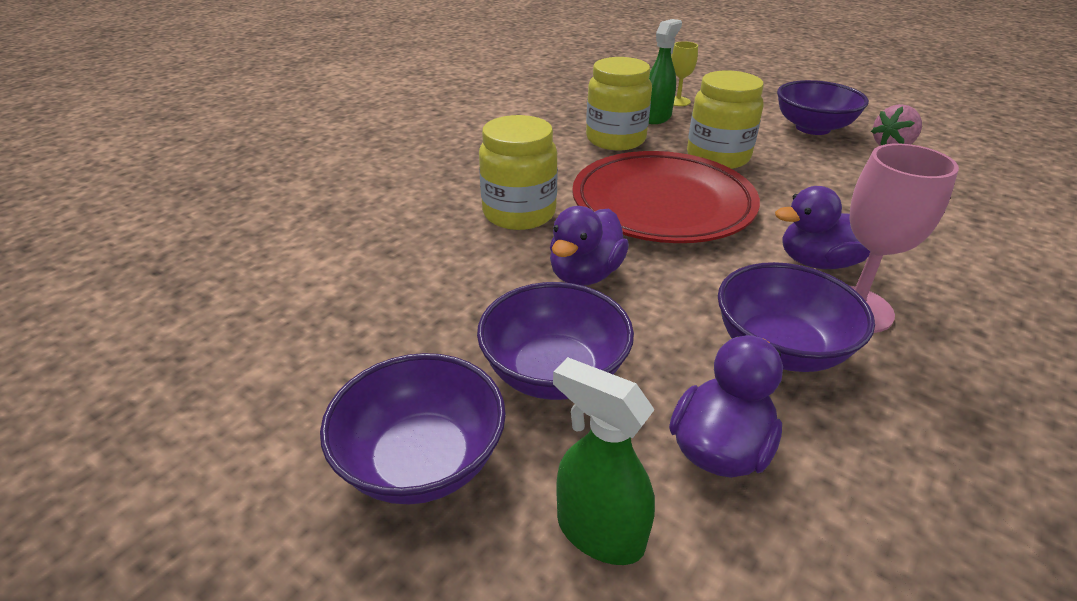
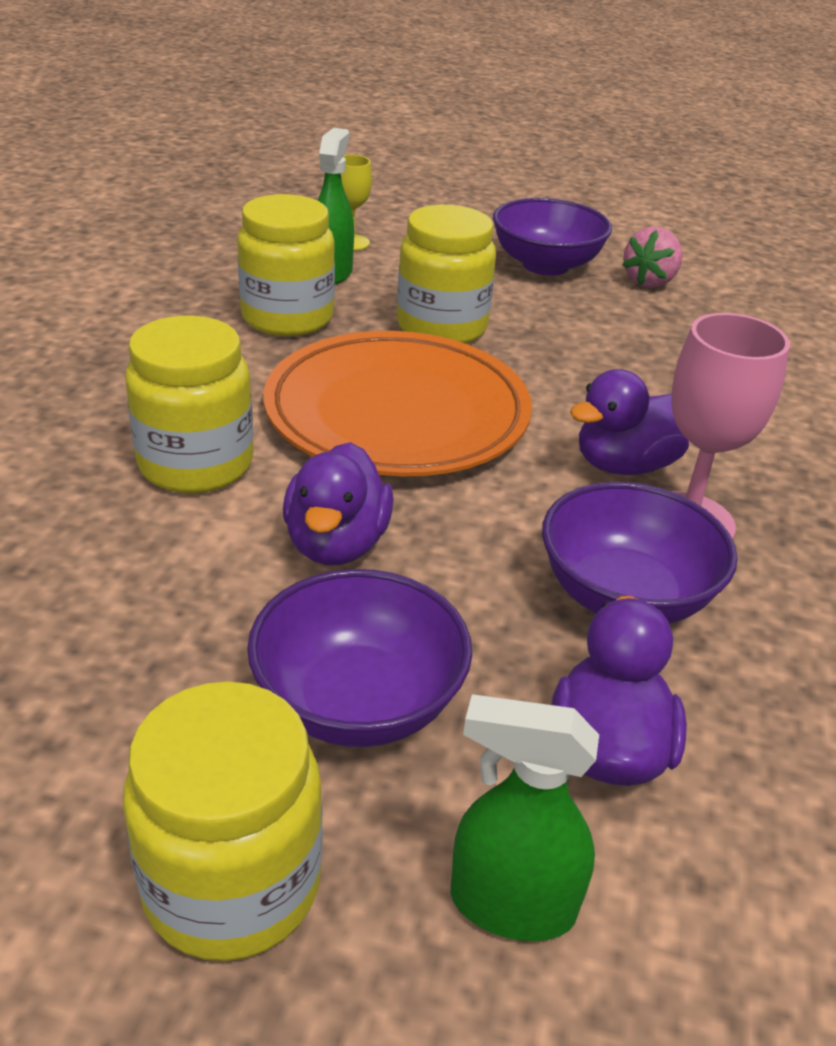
camera: 25 degrees left, 0 degrees up
(422, 461) = (232, 884): purple bowl -> yellow jar
(662, 204) = (397, 414): red plate -> orange plate

